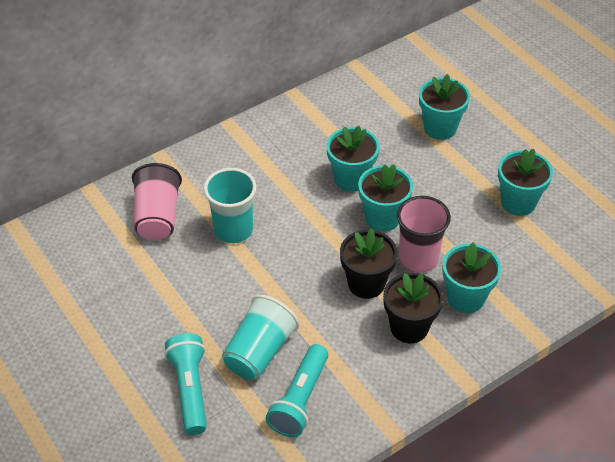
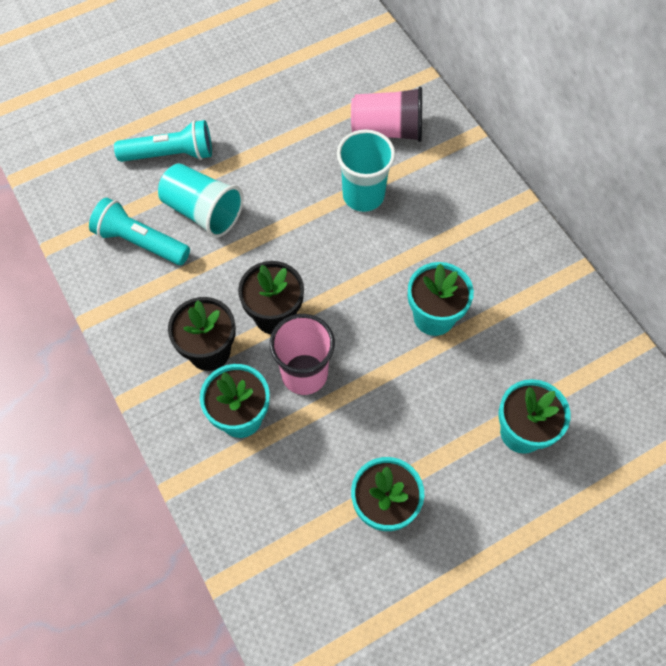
camera: 95 degrees right, 15 degrees up
(383, 217) = (369, 344): turquoise flower pot -> none

